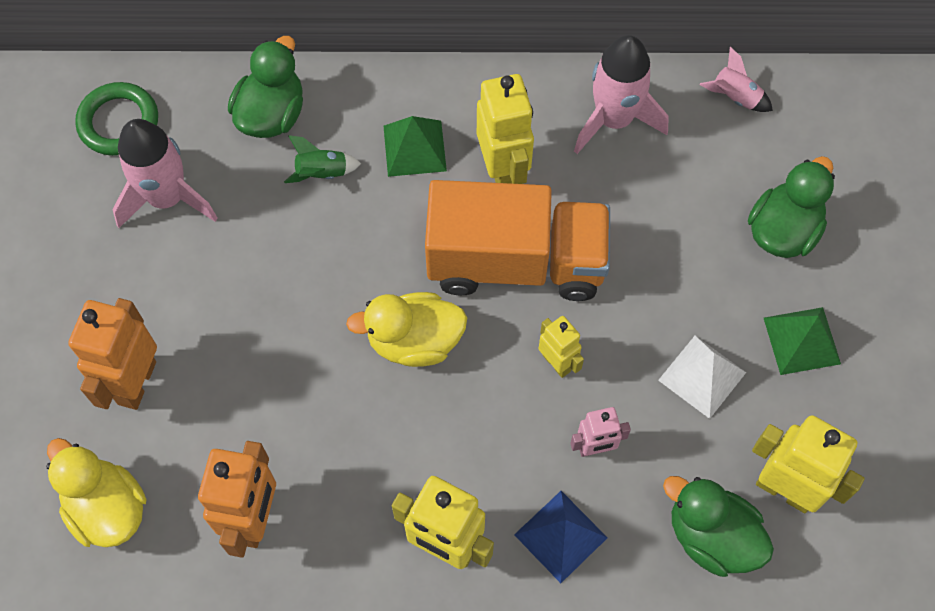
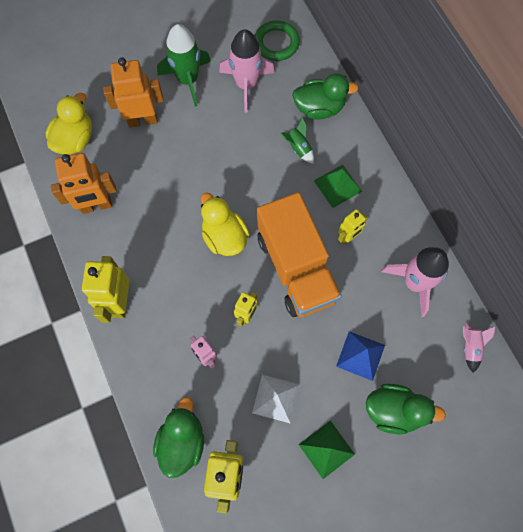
camera: 65 degrees right, 5 degrees up
(103, 281) = (188, 80): none -> green rocket
(503, 171) = (348, 237): yellow robot -> yellow robot, size x0.57
(561, 536) = (148, 358): blue pyramid -> blue pyramid (360, 355)

